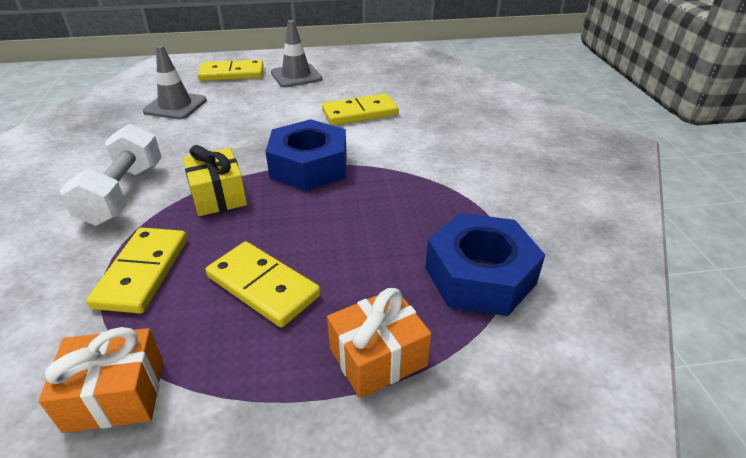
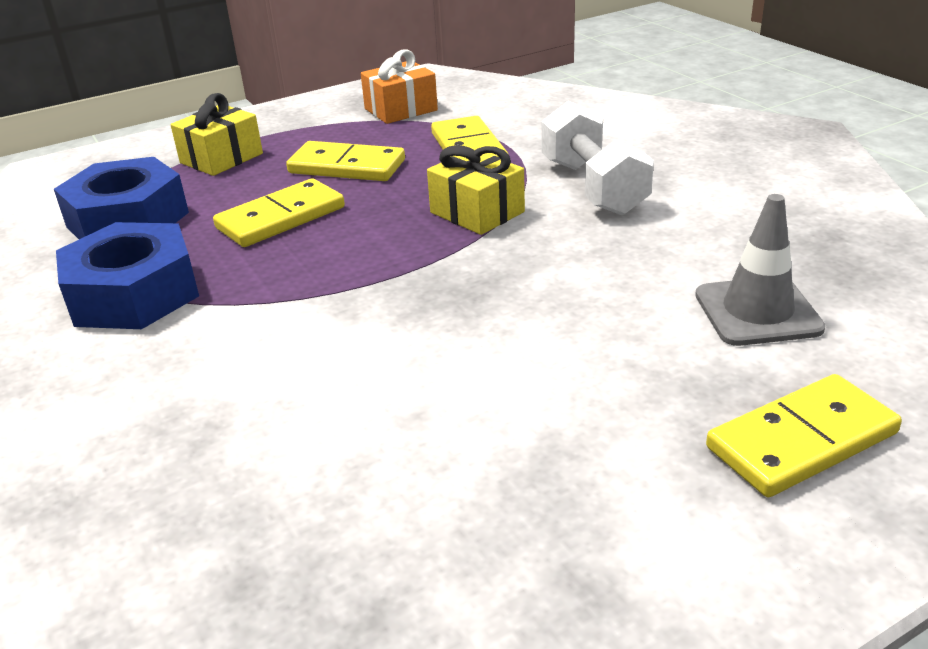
camera: 160 degrees right, 5 degrees down
(296, 76) = (629, 487): grey traffic cone -> none
(309, 166) = (391, 273): blue nut -> blue nut (134, 294)
(360, 113) = (371, 402): yellow domino -> yellow domino (281, 218)
(378, 357) = (221, 158): orange gift -> yellow gift

